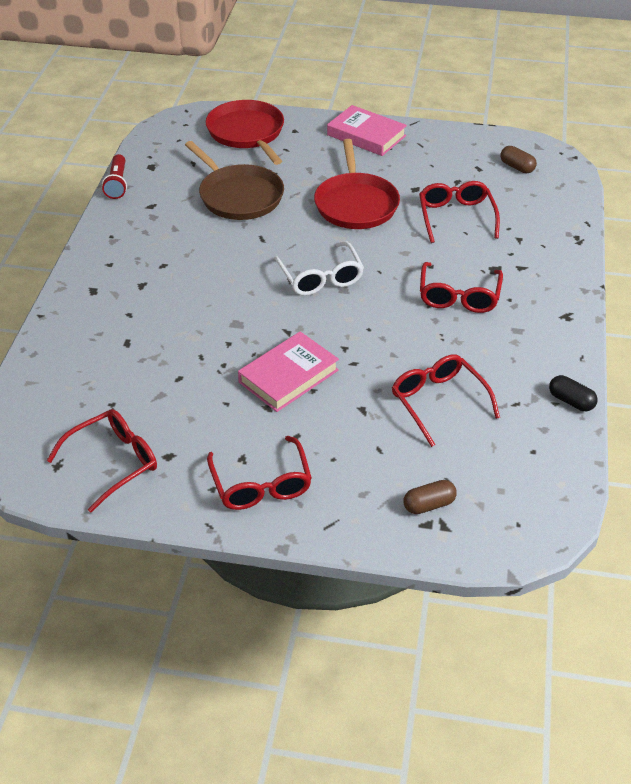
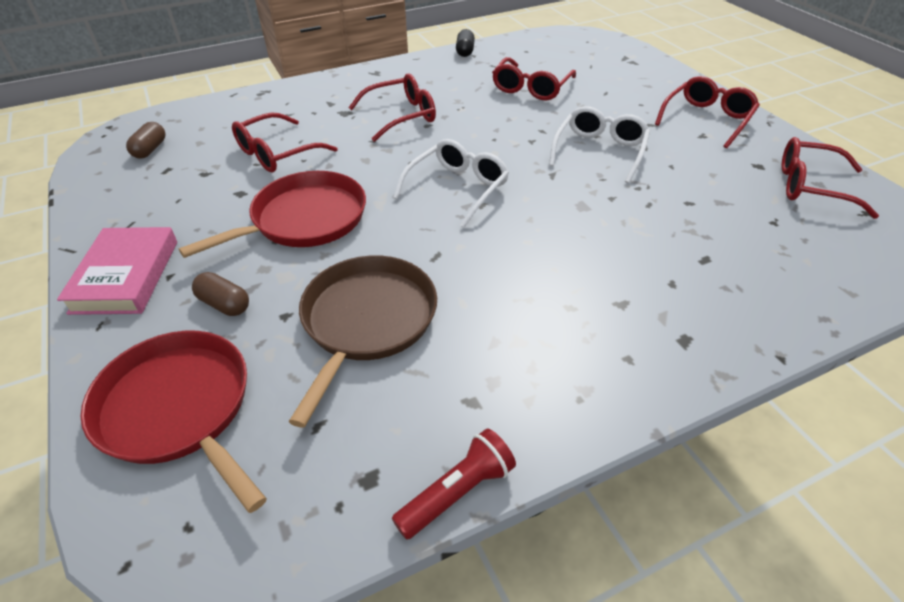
camera: 125 degrees left, 0 degrees up
(247, 133) = (179, 409): red pan -> red pan turned 105 degrees clockwise
(288, 376) = (599, 151): pink book -> white glasses
(429, 505) = (619, 65): brown capsule -> brown capsule (224, 304)

